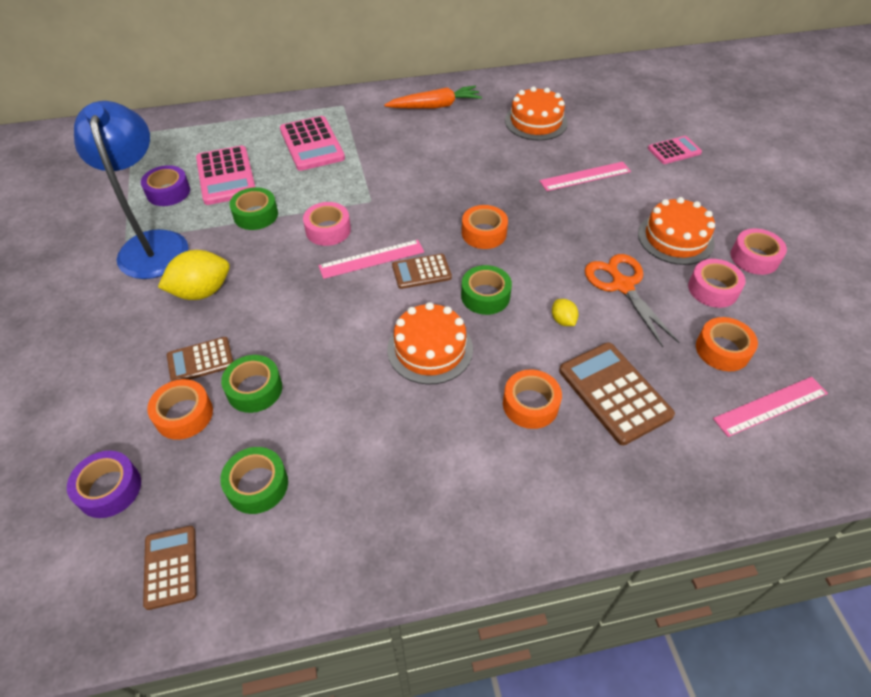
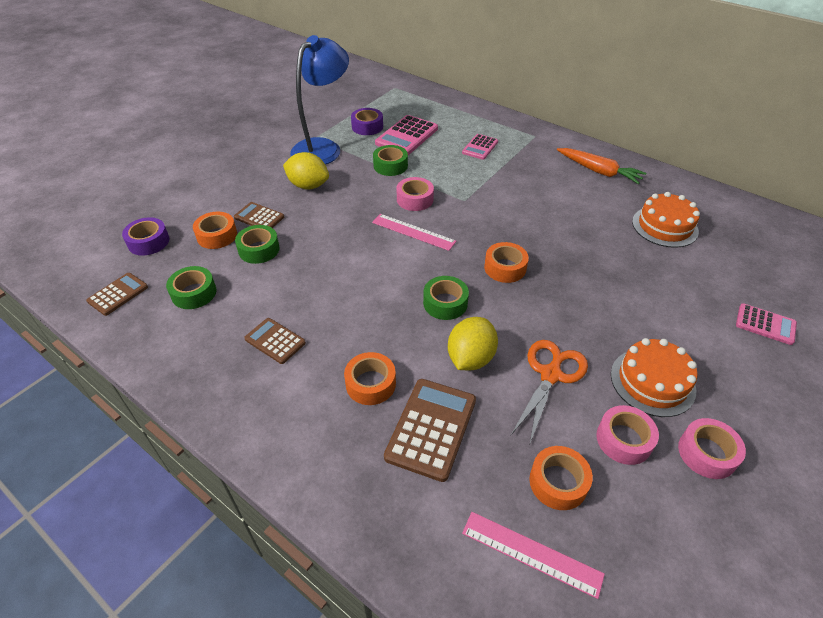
camera: 50 degrees right, 5 degrees down
(312, 144) = (480, 147): pink calculator -> pink calculator, size x0.61
(421, 272) = (429, 260): brown calculator -> brown calculator (275, 341)
(430, 349) = (366, 304): orange cake -> none
(563, 320) = (470, 358): yellow lemon -> yellow lemon, size x2.00
(585, 176) = (644, 287): pink ruler -> none

